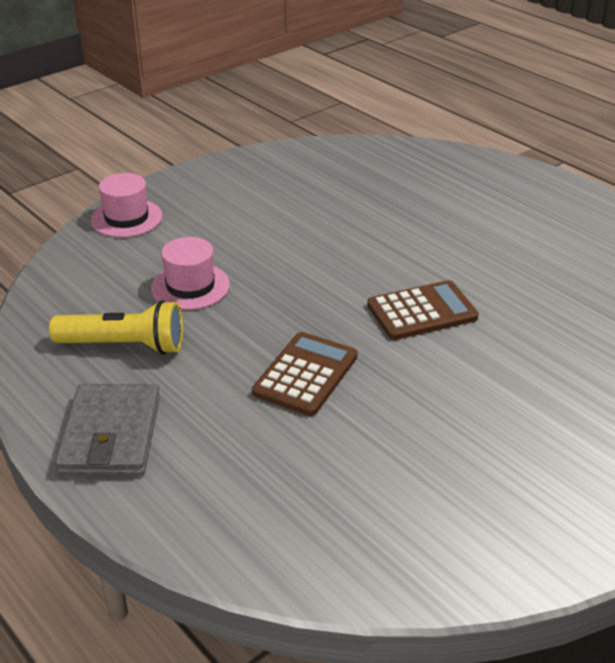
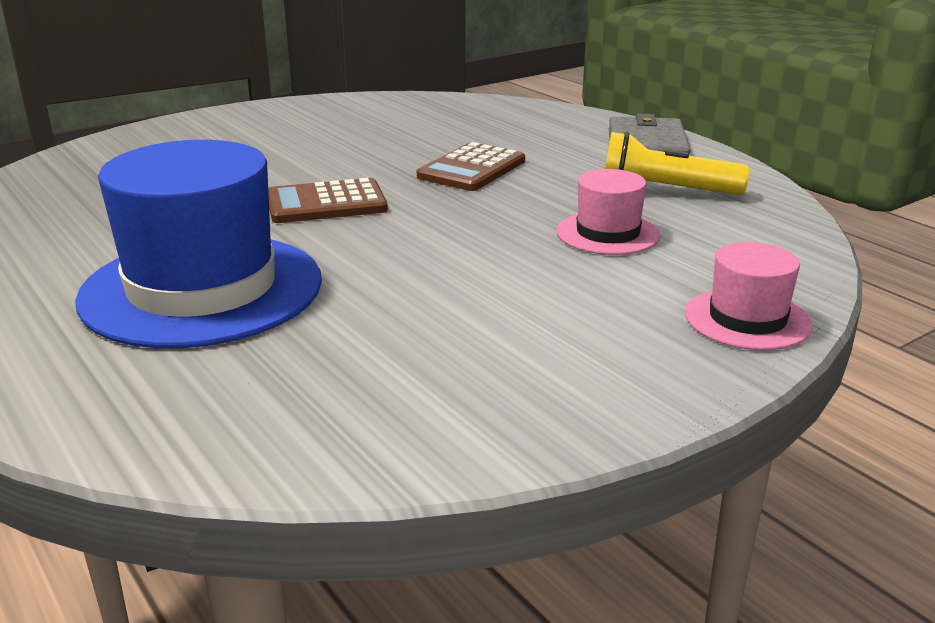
camera: 175 degrees left, 10 degrees down
(454, 223) = (202, 289): none -> blue hat

